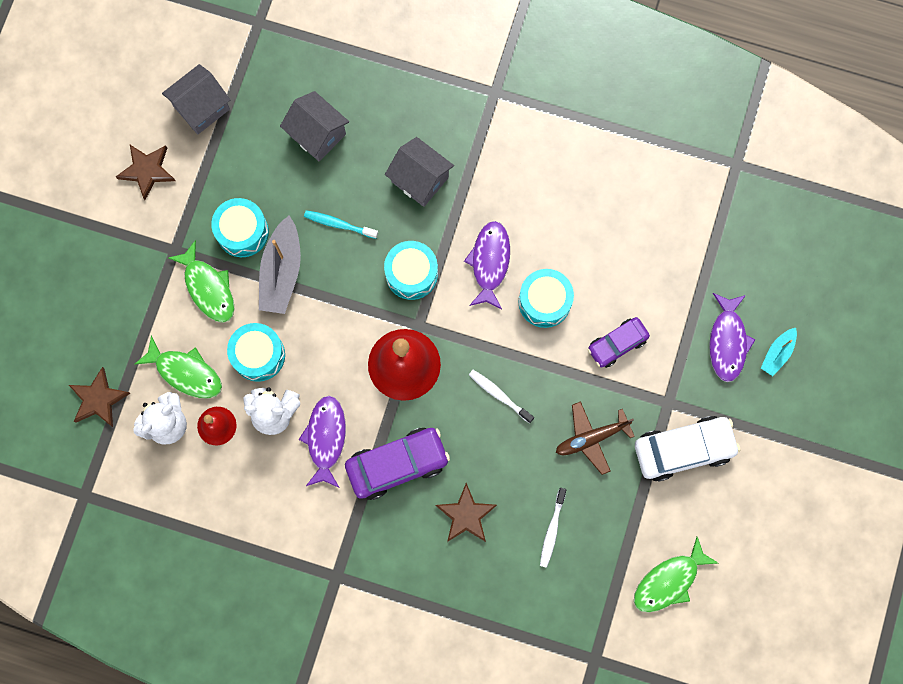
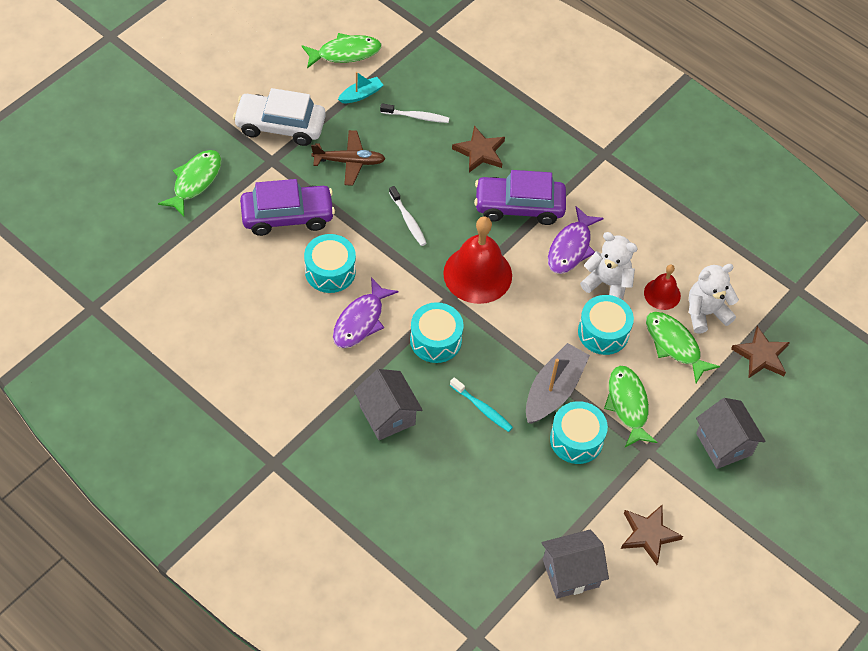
camera: 160 degrees left, 20 degrees down
(317, 134) = (465, 497): grey house -> grey house (724, 444)
(552, 530) = (416, 117): white toothbrush -> white toothbrush turned 60 degrees clockwise
(617, 344) = (287, 216): purple car -> purple car, size x1.60
(727, 341) = (195, 181): purple fish -> green fish
(777, 353) = (160, 157): turquoise boat -> turquoise boat (361, 94)

